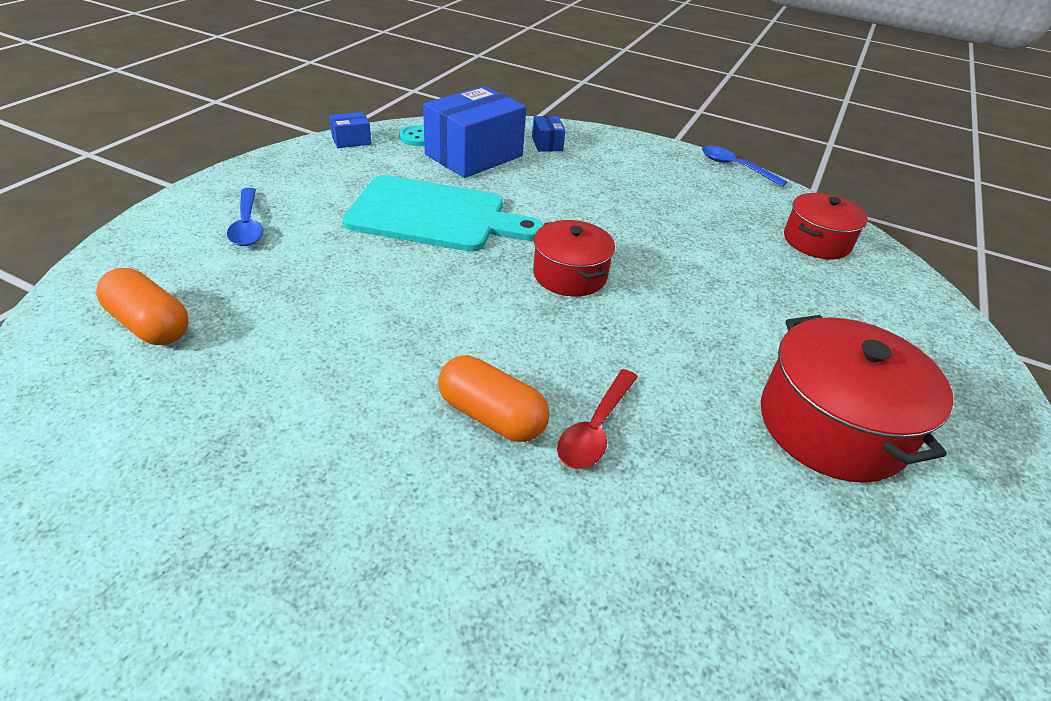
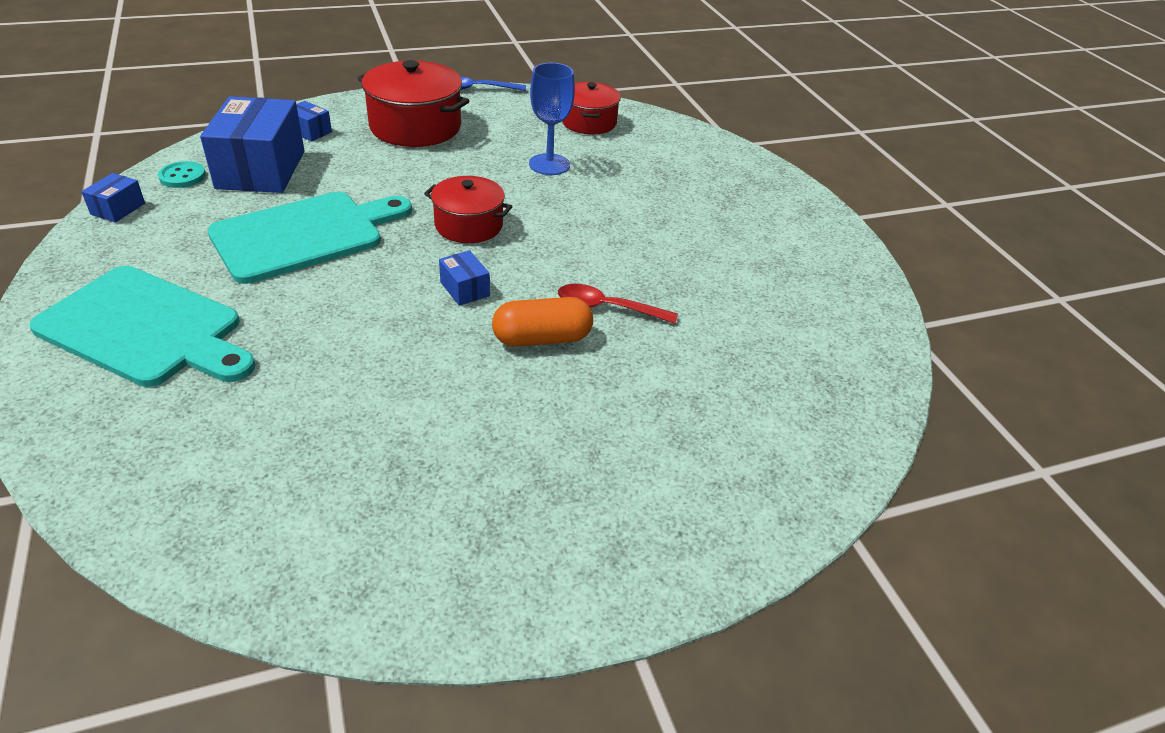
camera: 45 degrees left, 0 degrees up
(150, 325) = (199, 445): orange capsule -> none
(248, 225) = (146, 329): blue spoon -> turquoise cutting board
(489, 327) = (464, 289): none -> blue box
(595, 429) = (607, 308): red spoon -> red spoon turned 120 degrees clockwise
(720, 260) = (549, 164): none -> blue goblet
(832, 425) = (714, 231): red pot -> red pot (415, 127)

